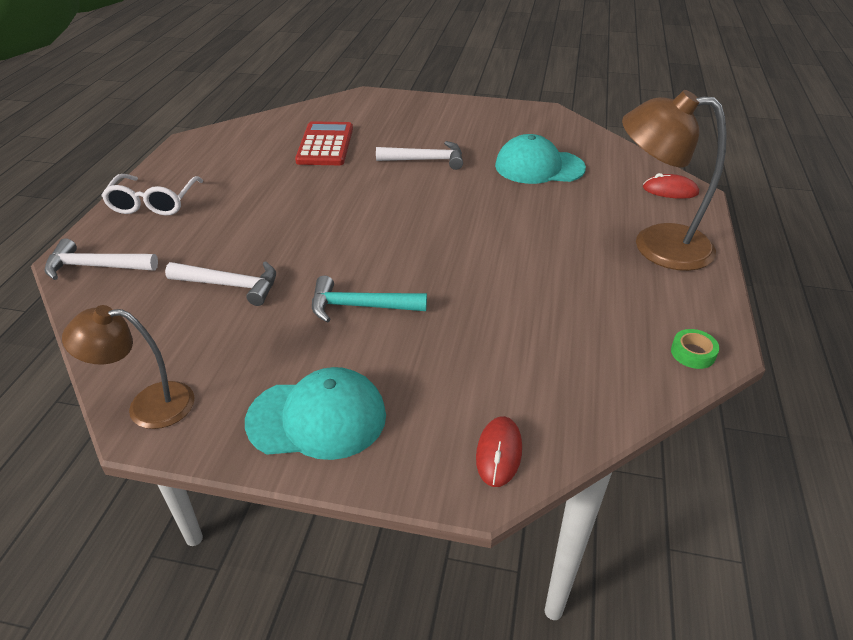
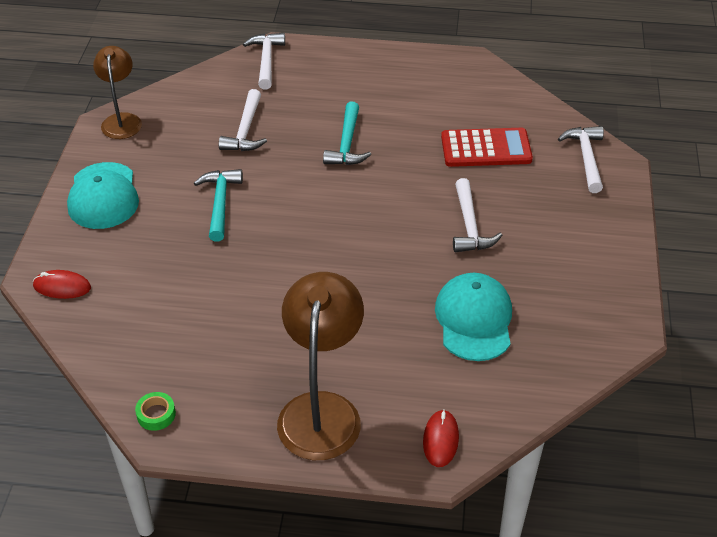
camera: 85 degrees right, 5 degrees up
(153, 203) = (357, 66): white glasses -> none
(287, 216) = (347, 144): none -> turquoise hammer
(354, 106) = (586, 158): none -> white hammer

